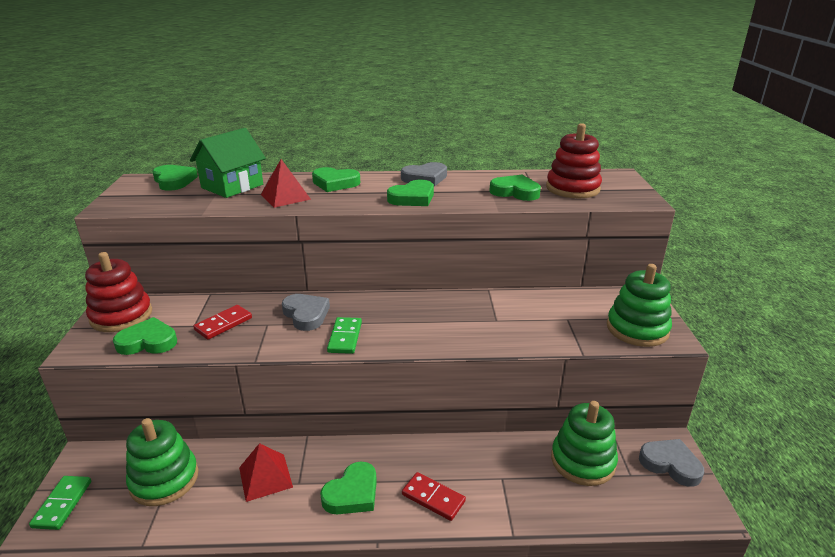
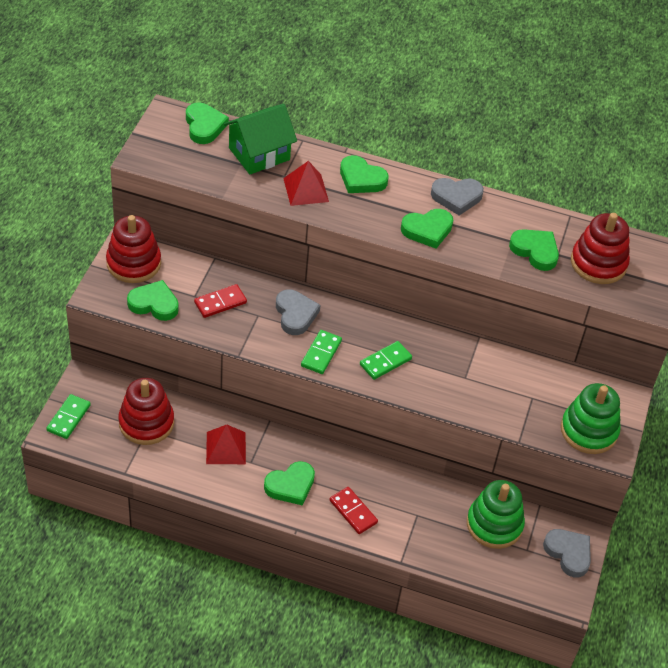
camera: 15 degrees right, 20 degrees up
(164, 479) = (146, 423): green stacking toy -> red stacking toy
(413, 327) = (385, 362): none -> green domino

